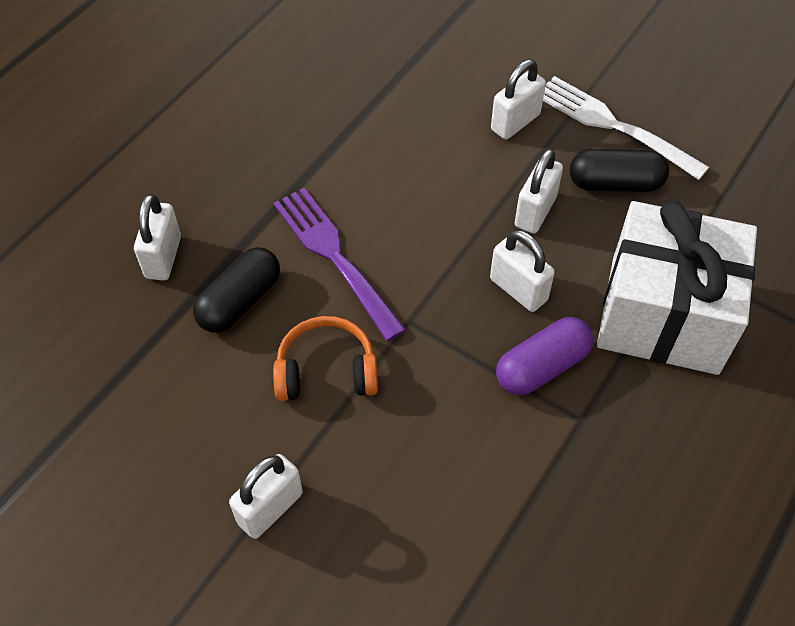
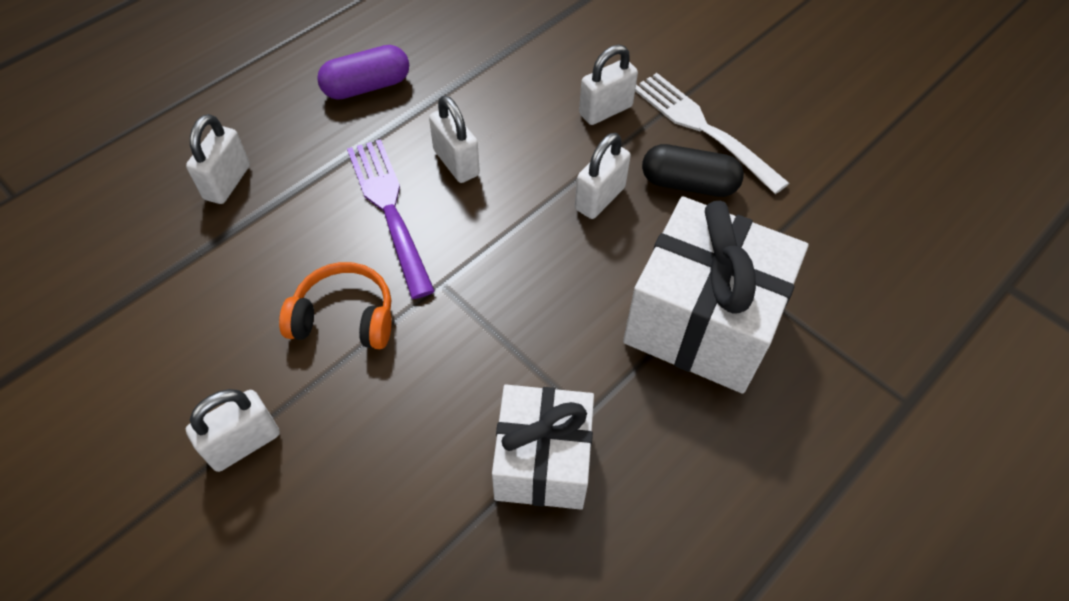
camera: 10 degrees right, 0 degrees up
(240, 301) = (284, 236): black capsule -> none
(518, 289) = (560, 271): white padlock -> white padlock (456, 163)
(542, 367) = (561, 352): purple capsule -> purple capsule (367, 86)
(555, 470) = (542, 461): none -> white gift

